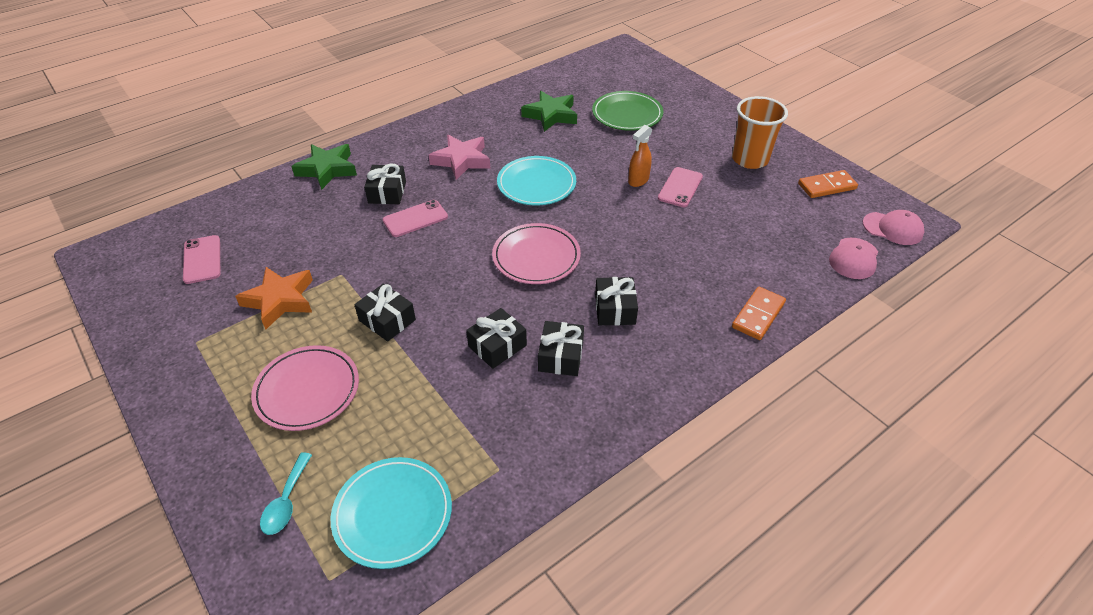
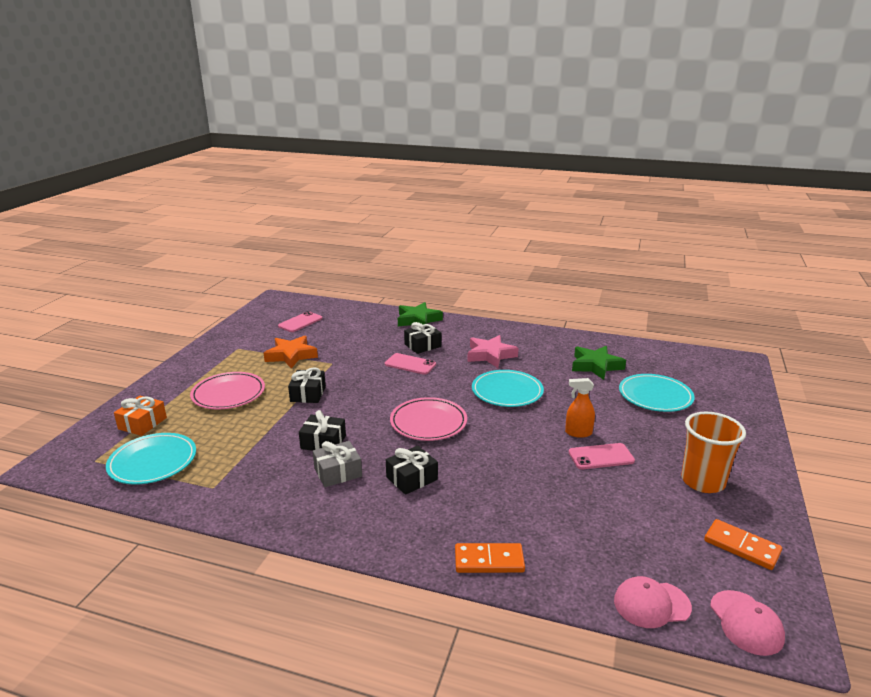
camera: 55 degrees right, 20 degrees down
(286, 502) = (142, 423): turquoise spoon -> orange gift
(561, 356) = (338, 472): black gift -> grey gift
(627, 114) = (655, 396): green plate -> turquoise plate

